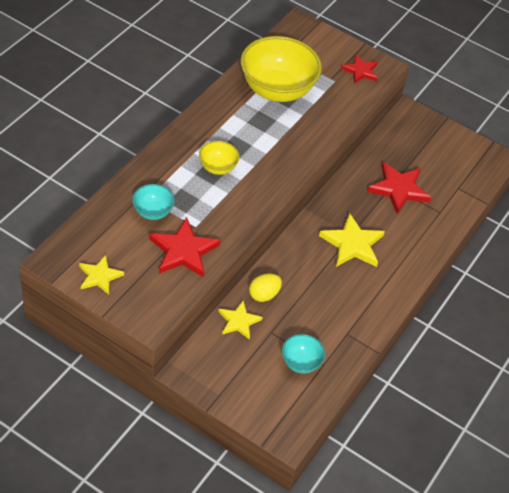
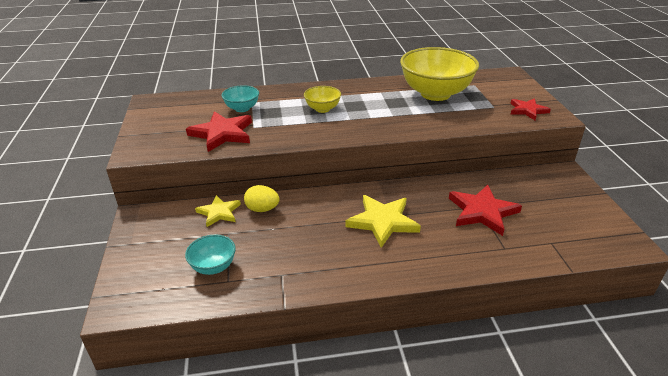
camera: 55 degrees right, 15 degrees down
(99, 276) = (155, 119): yellow star -> none

